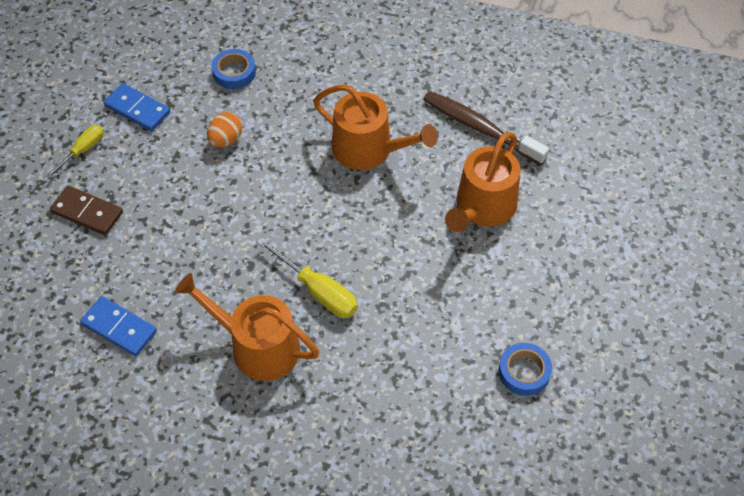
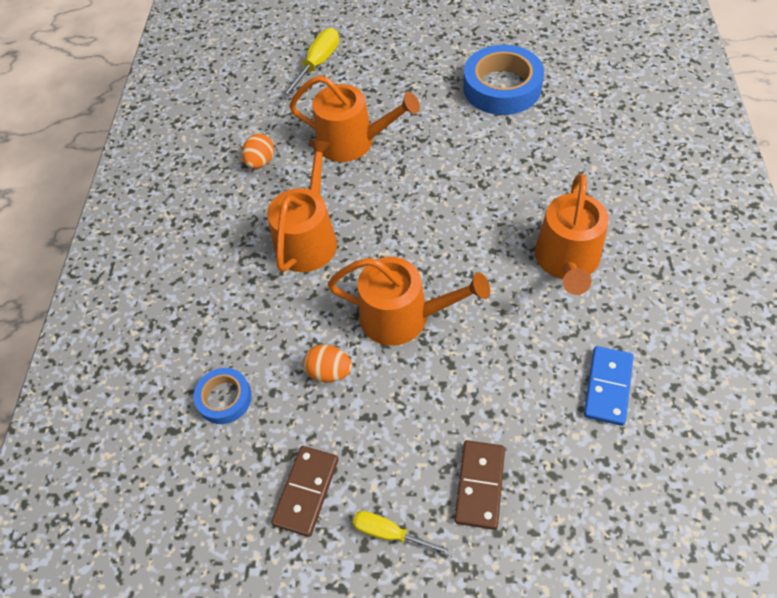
camera: 100 degrees left, 0 degrees up
(137, 109) = (306, 491): blue domino -> brown domino
(254, 200) = (403, 317): none -> orange watering can
(318, 291) = (488, 233): yellow screwdriver -> yellow screwdriver (317, 65)
(480, 128) = (260, 162): brown toothbrush -> orange egg
(524, 372) = (502, 87): blue tape -> blue tape, size x1.87

